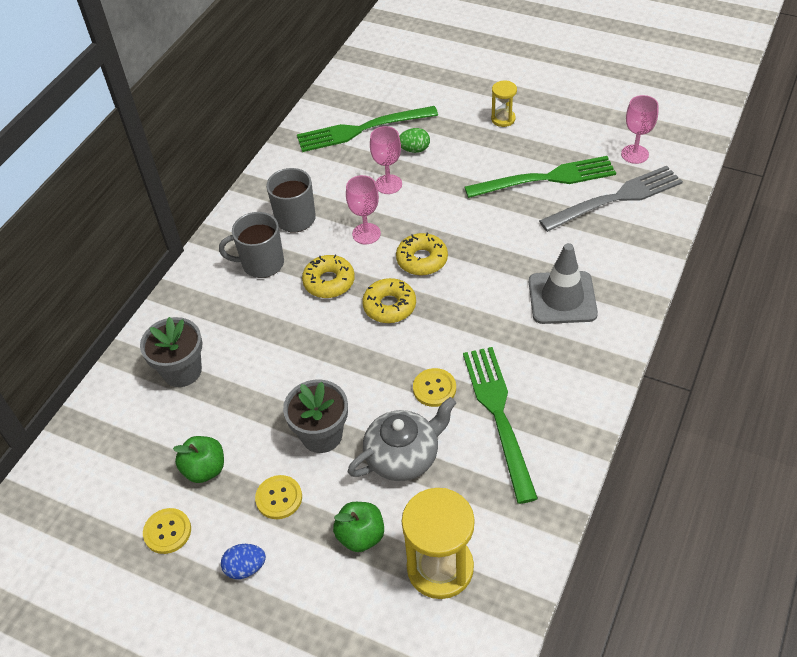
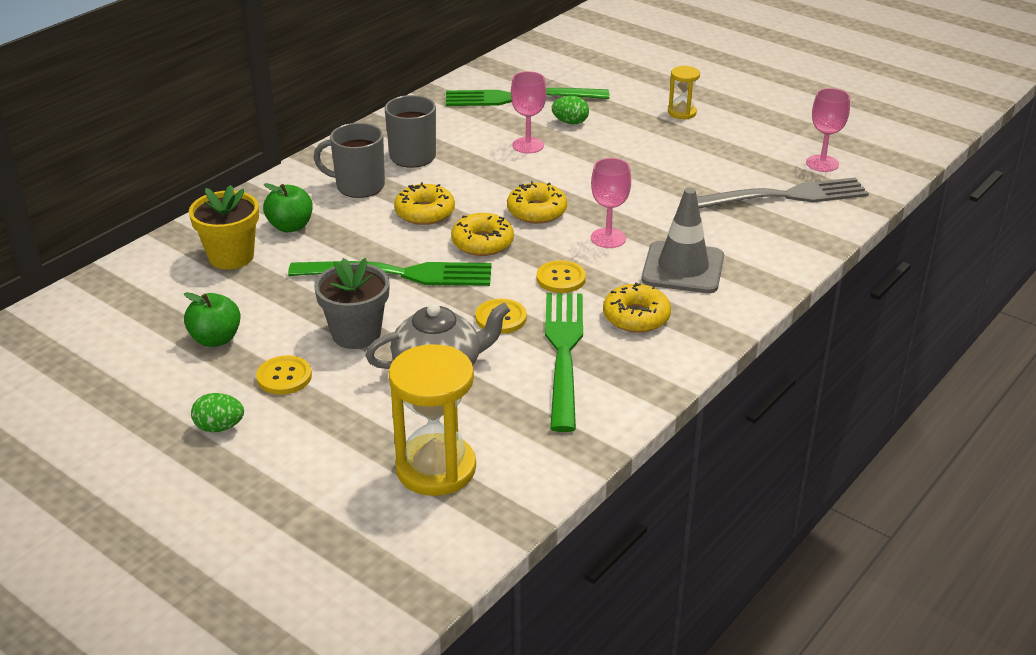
camera: 10 degrees right, 15 degrees down
(167, 531) = (150, 382): yellow button -> yellow button (561, 278)
(182, 371) = (231, 256): grey flower pot -> yellow flower pot
(245, 568) = (219, 427): blue egg -> green egg
(361, 536) = (359, 425): green apple -> green apple (290, 226)
(366, 234) = (484, 181): pink goblet -> pink goblet (608, 238)
(543, 361) = (636, 317): none -> yellow donut
(546, 178) = (710, 168): green fork -> green fork (400, 274)

